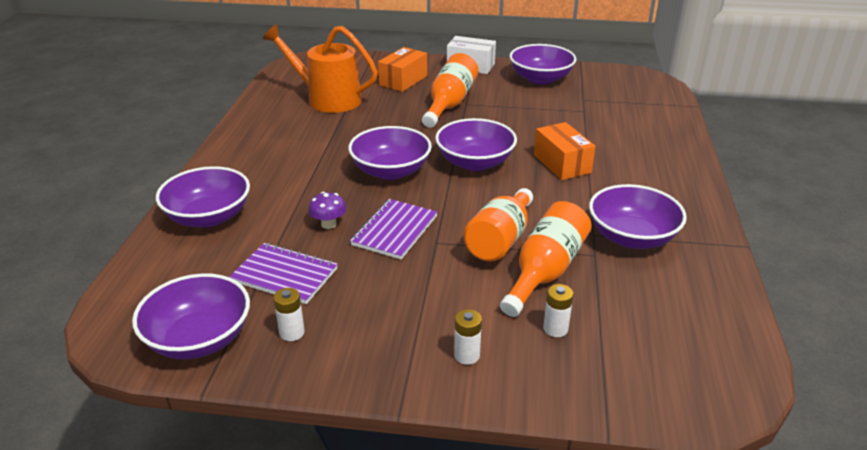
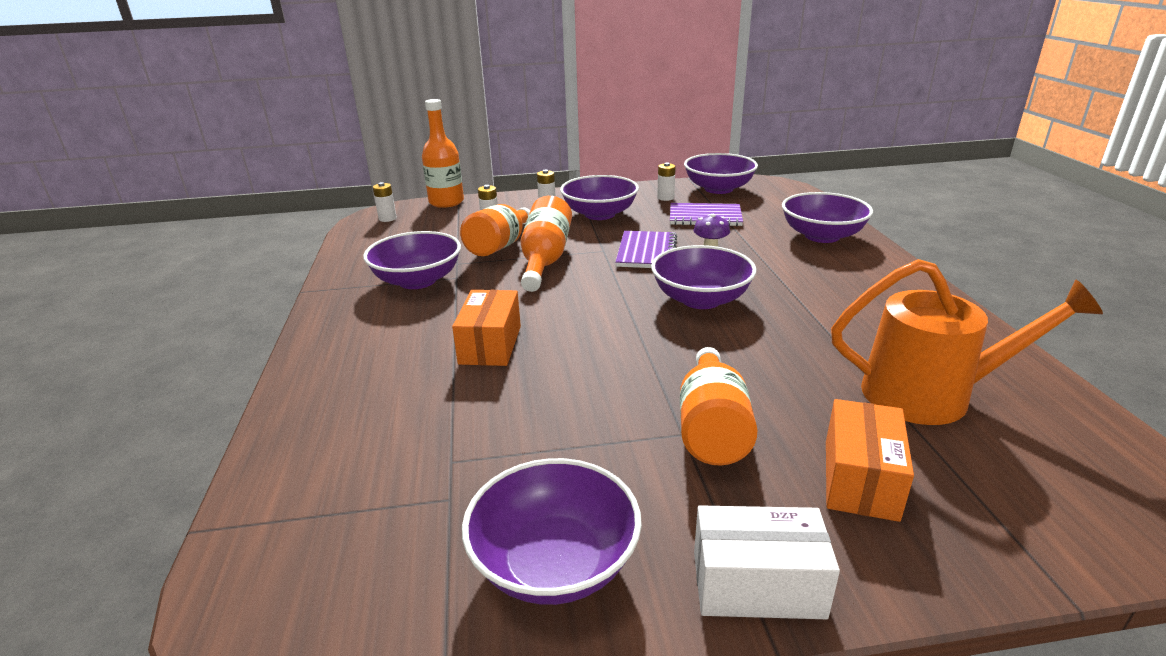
camera: 165 degrees right, 5 degrees down
(475, 162) = (606, 326): purple bowl -> purple bowl (599, 214)
(562, 164) = (490, 344): orange box -> orange box turned 45 degrees clockwise
(626, 409) = (446, 202): none -> orange bottle
(711, 376) = (387, 218): none -> white battery

